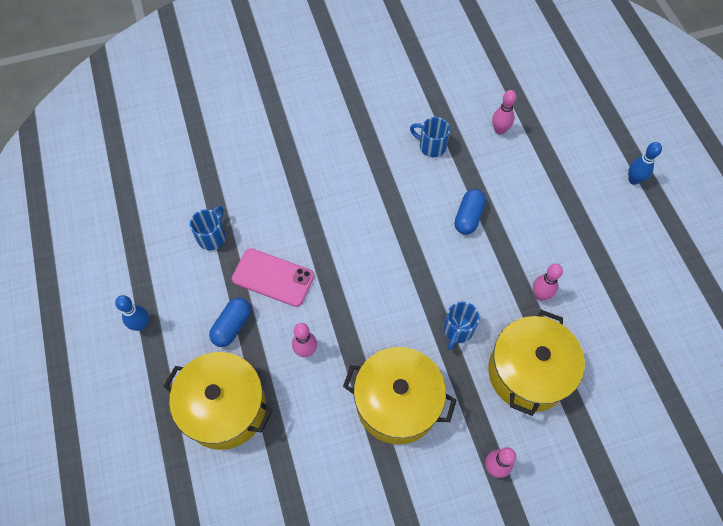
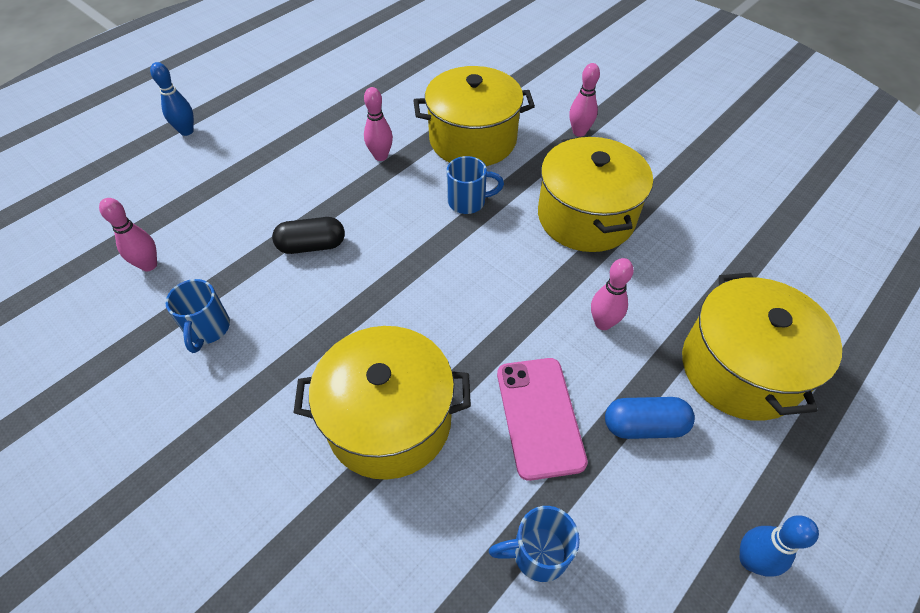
camera: 120 degrees left, 10 degrees down
(319, 207) = (389, 420): none -> yellow pot
(468, 217) = (312, 246): blue capsule -> black capsule

